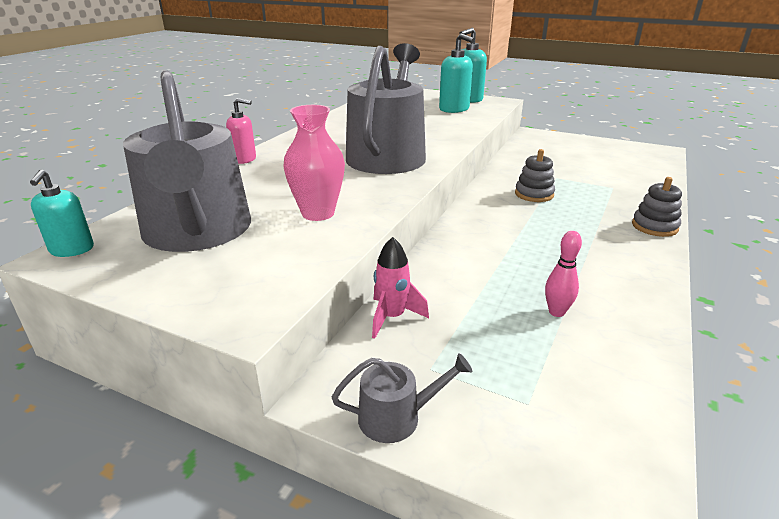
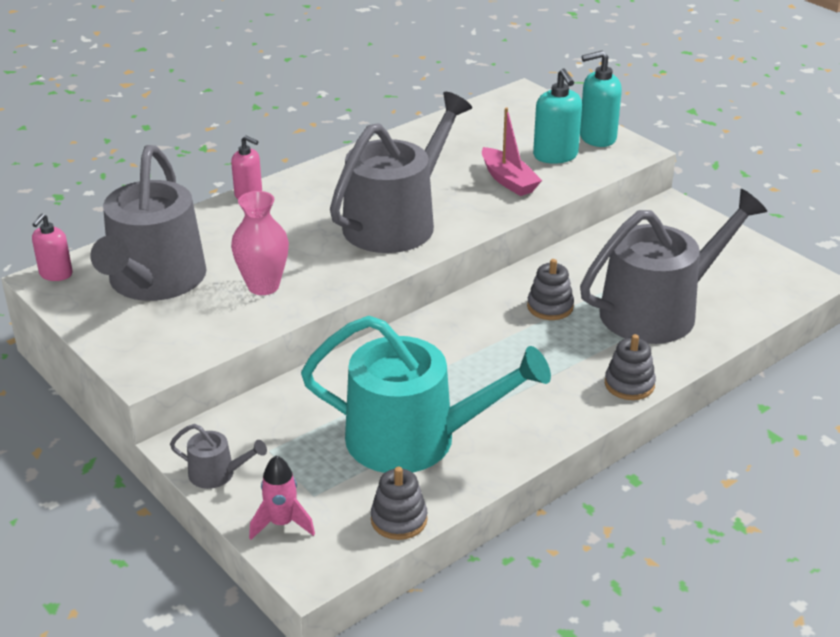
camera: 25 degrees right, 5 degrees up
(72, 250) = (56, 274): turquoise soap dispenser -> pink soap dispenser
(392, 317) = (276, 402): pink rocket -> pink rocket (282, 523)
(440, 123) = (508, 180): none -> pink boat
(556, 312) = (414, 439): pink bowling pin -> turquoise watering can
(605, 181) = (658, 311): none -> grey watering can
(641, 398) = (399, 520): none -> grey stacking toy

